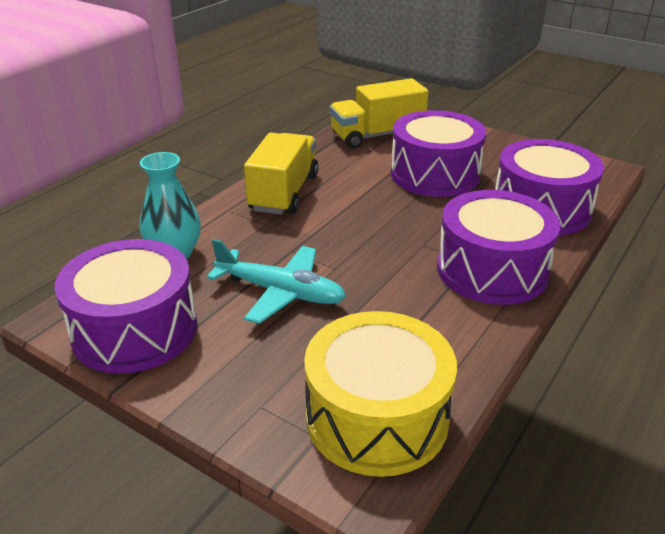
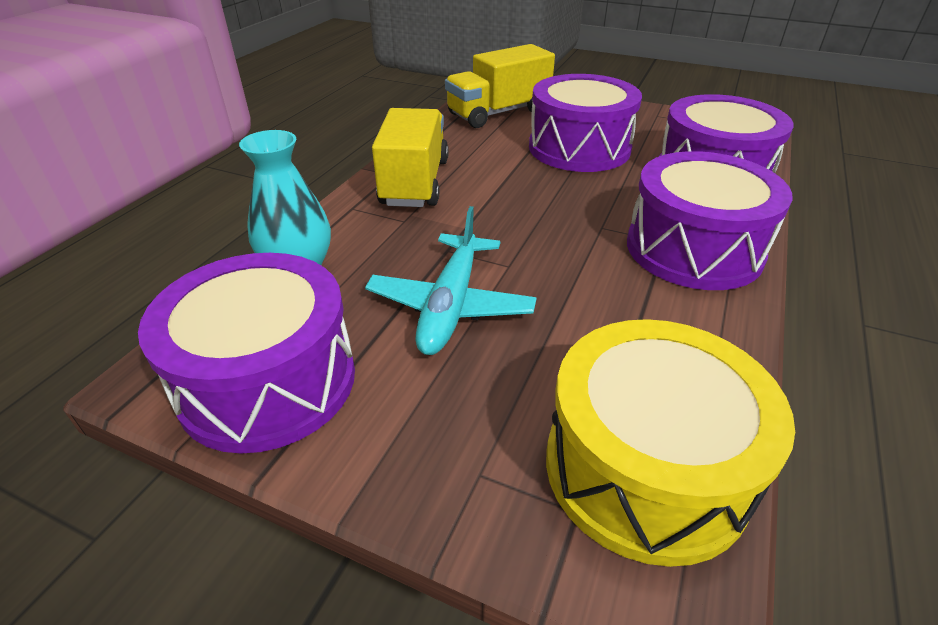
camera: 10 degrees left, 5 degrees up
(280, 292) = (451, 304): turquoise plane -> turquoise plane turned 90 degrees clockwise

